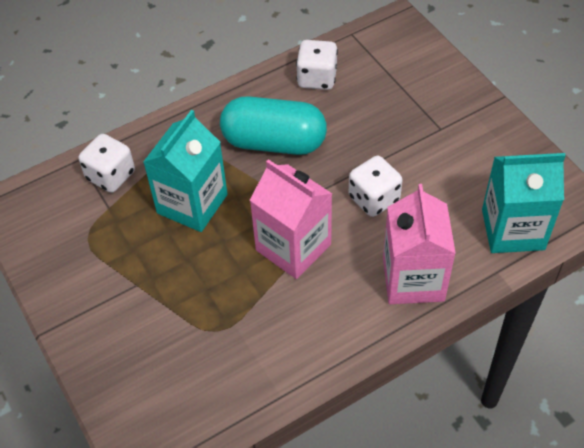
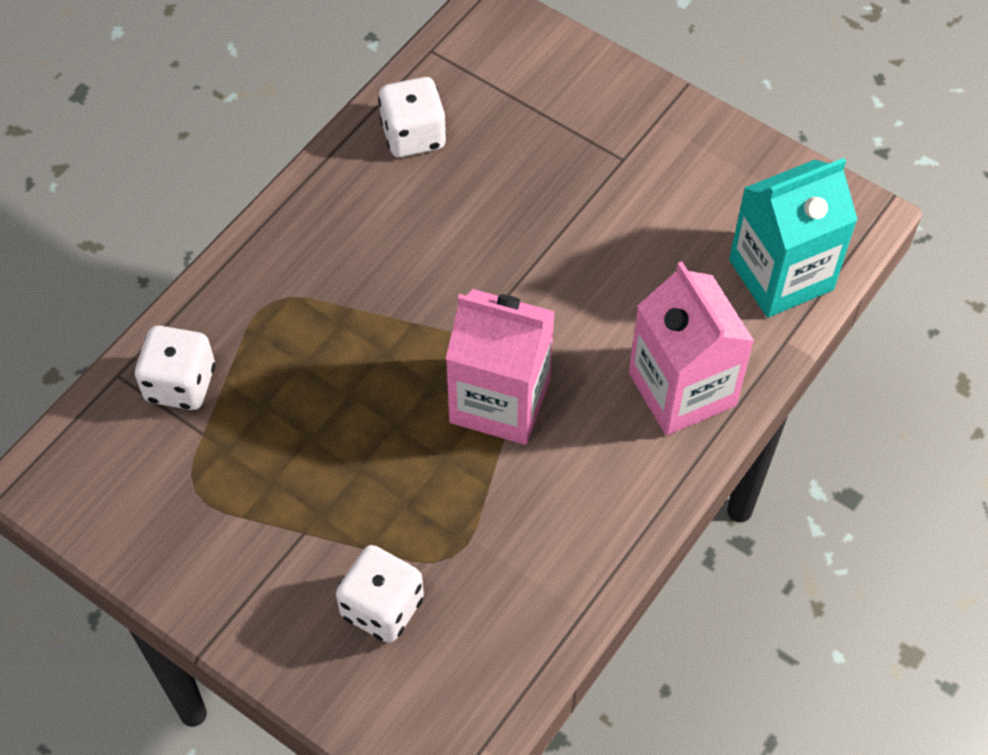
camera: 25 degrees left, 5 degrees up
(192, 204) = (324, 386): turquoise carton -> none
(274, 142) = (398, 254): turquoise capsule -> none
(374, 199) = (578, 292): white dice -> white dice (382, 607)

